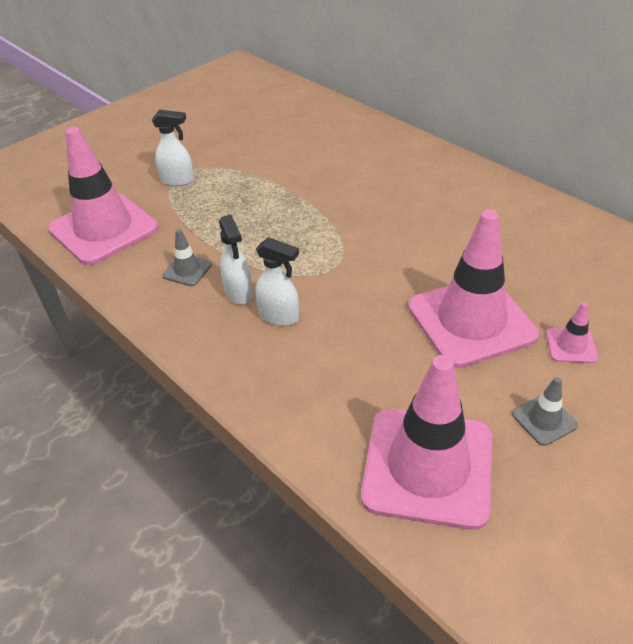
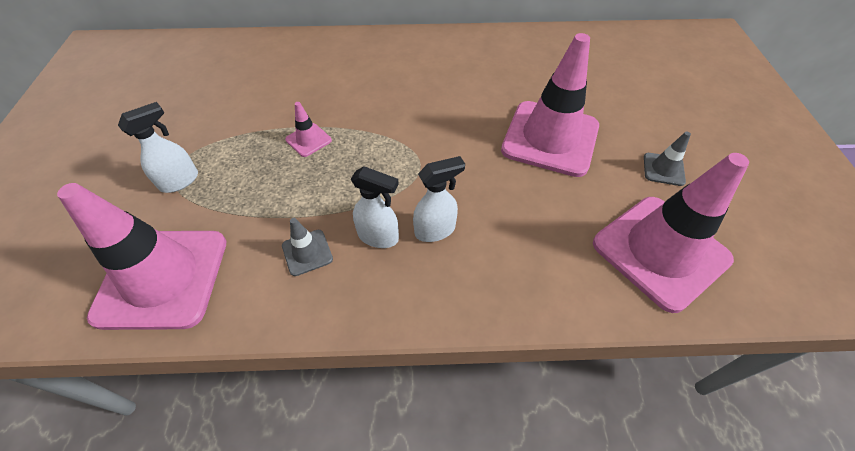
camera: 50 degrees left, 10 degrees up
(571, 345) = (614, 115): pink traffic cone -> pink traffic cone (308, 140)

